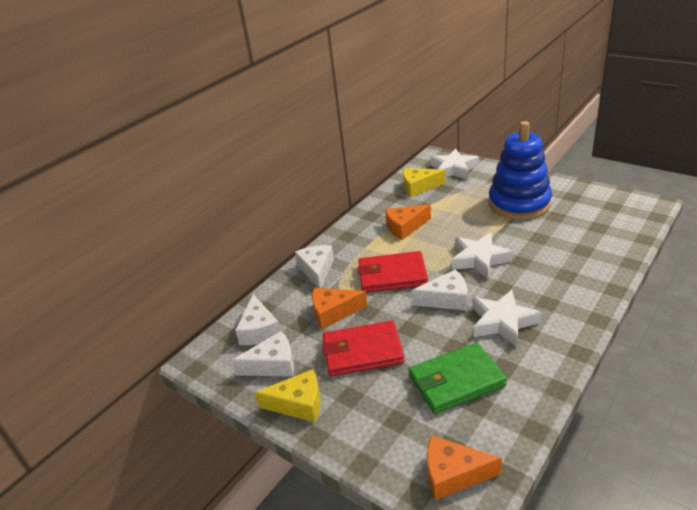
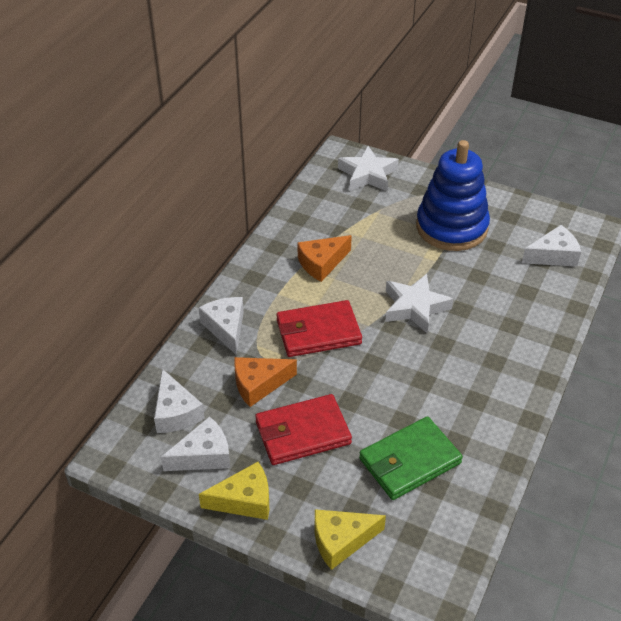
camera: 15 degrees left, 10 degrees up
(419, 187) = (328, 202): yellow cheese -> yellow cheese (341, 541)
(446, 299) = (385, 361): white cheese -> white cheese (553, 255)
(453, 474) = (420, 562): orange cheese -> none
(502, 322) = (449, 388): white star -> none

